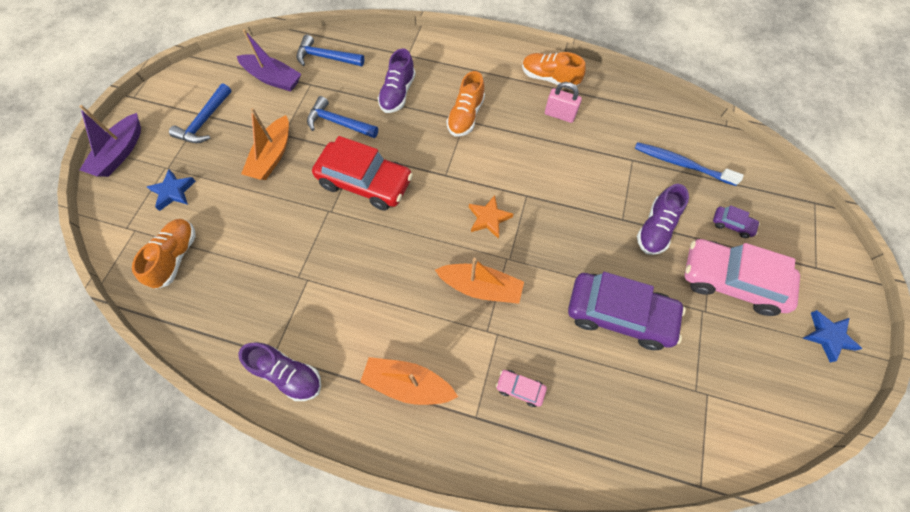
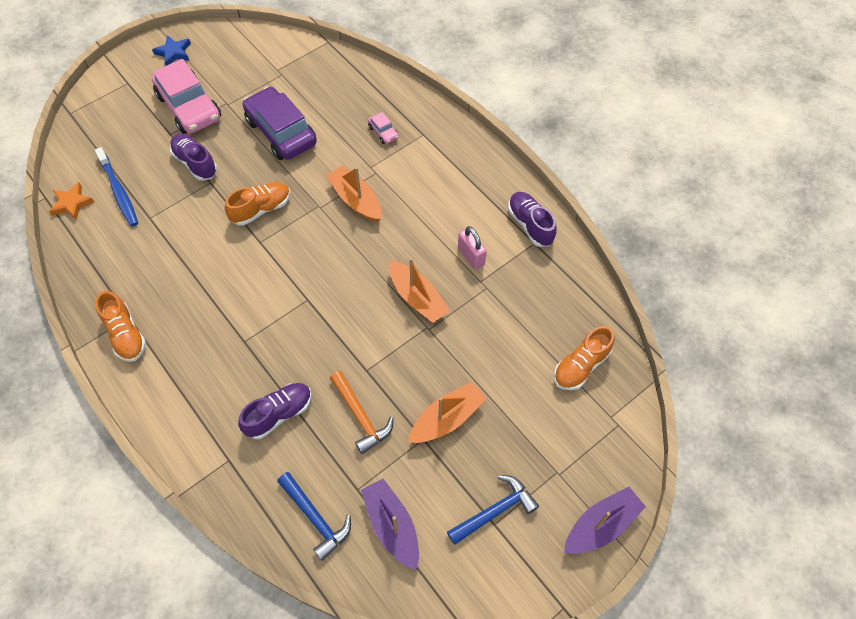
camera: 145 degrees left, 5 degrees down
(173, 192) = (560, 438): blue star -> none
(338, 123) = (361, 416): blue hammer -> orange hammer
(365, 182) = (379, 335): red car -> none
(408, 384) = (452, 174): orange boat -> orange boat (417, 298)
(465, 116) = (239, 345): orange shoe -> orange shoe (261, 209)
(489, 218) = (305, 242): orange star -> orange star (72, 203)
(559, 115) = (159, 292): pink padlock -> pink padlock (471, 256)
(655, 228) = (195, 163): purple shoe -> purple shoe turned 105 degrees counterclockwise
(732, 224) = (142, 134): purple car -> none

